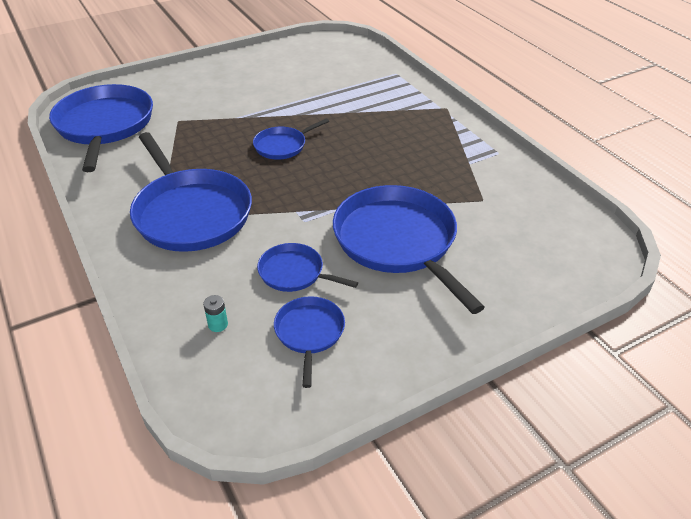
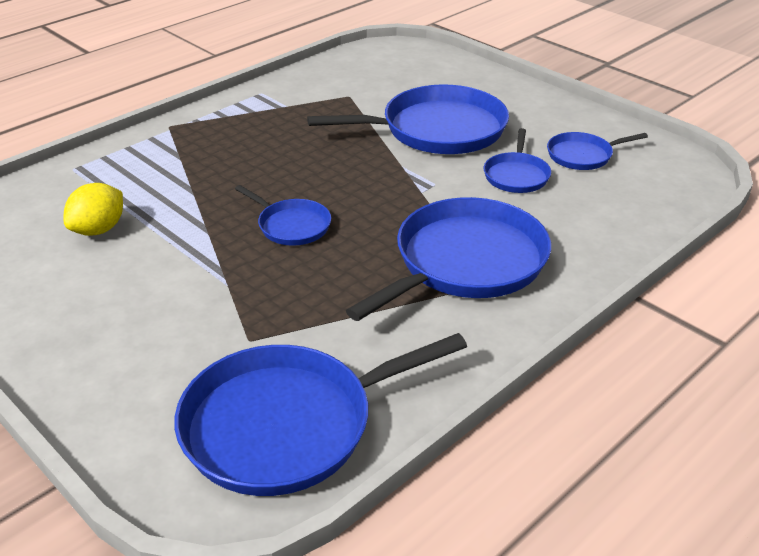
camera: 105 degrees left, 5 degrees down
(218, 324) = (612, 202): turquoise battery -> none
(317, 81) = (99, 230): none -> yellow lemon
(398, 242) = (437, 130): blue pan -> blue pan turned 150 degrees counterclockwise

